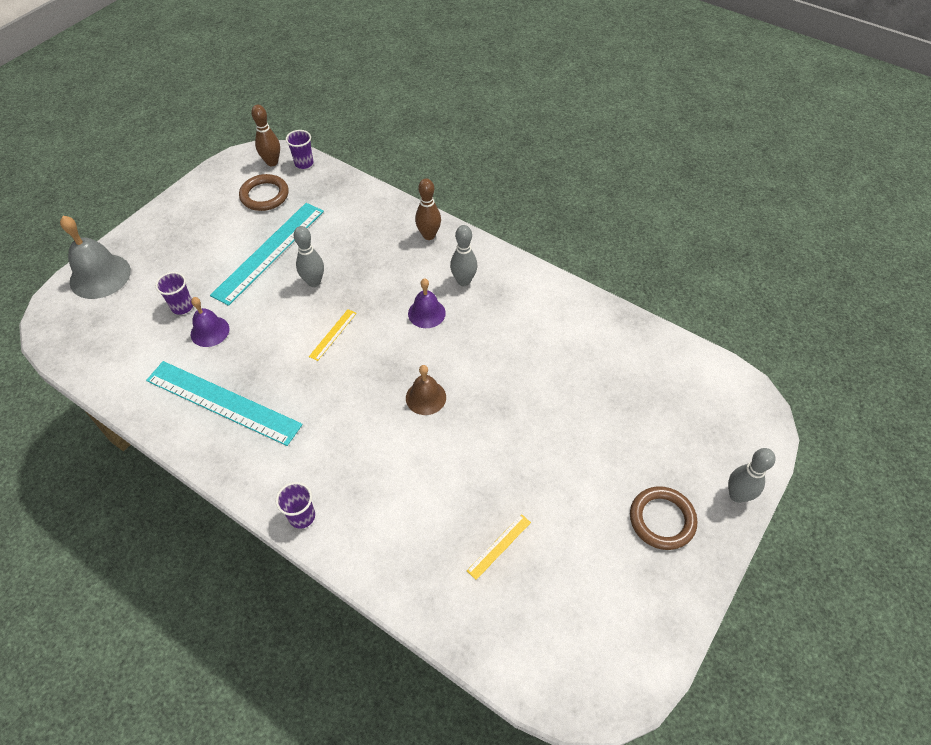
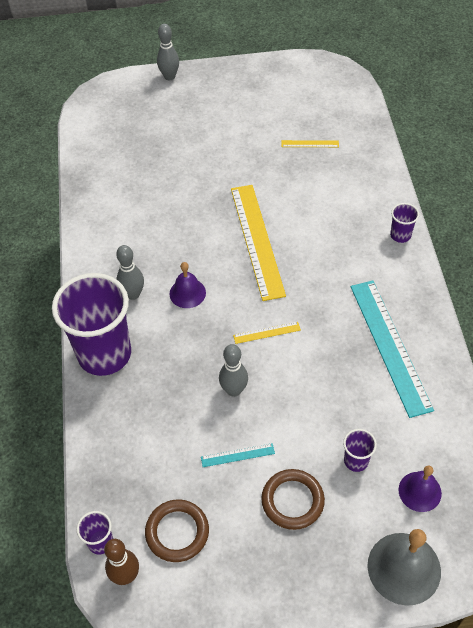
camera: 130 degrees left, 0 degrees up
(210, 331) = (352, 415): purple bell -> purple bell (420, 491)
(269, 252) = (237, 455): turquoise ruler -> turquoise ruler, size x0.42
(426, 397) = (257, 240): brown bell -> yellow ruler
(429, 235) = (104, 354): brown bowling pin -> purple cup
(662, 520) = (218, 95): brown ring -> brown ring (292, 501)

